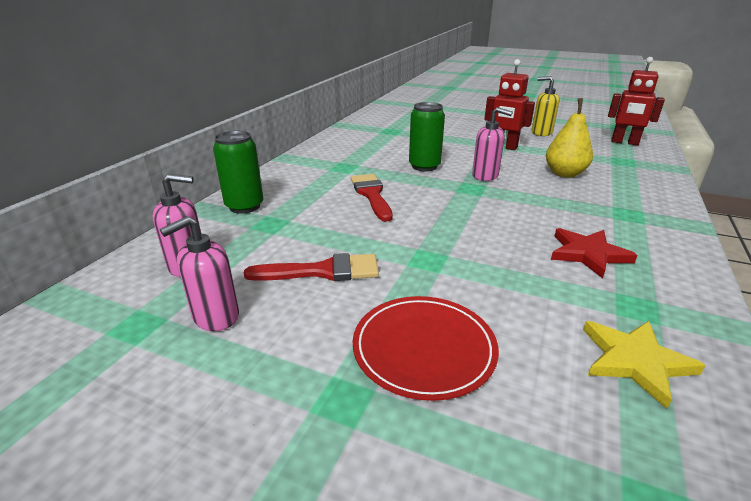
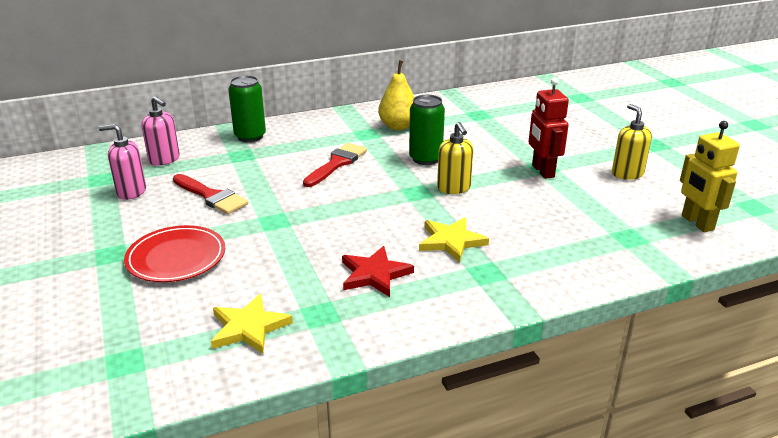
camera: 45 degrees right, 0 degrees up
(485, 176) = (454, 188): pink soap dispenser -> yellow soap dispenser
(564, 174) = (529, 219): yellow pear -> yellow pear (398, 126)
(566, 207) = (451, 241): none -> yellow star
(624, 142) = (697, 223): red robot -> yellow robot

